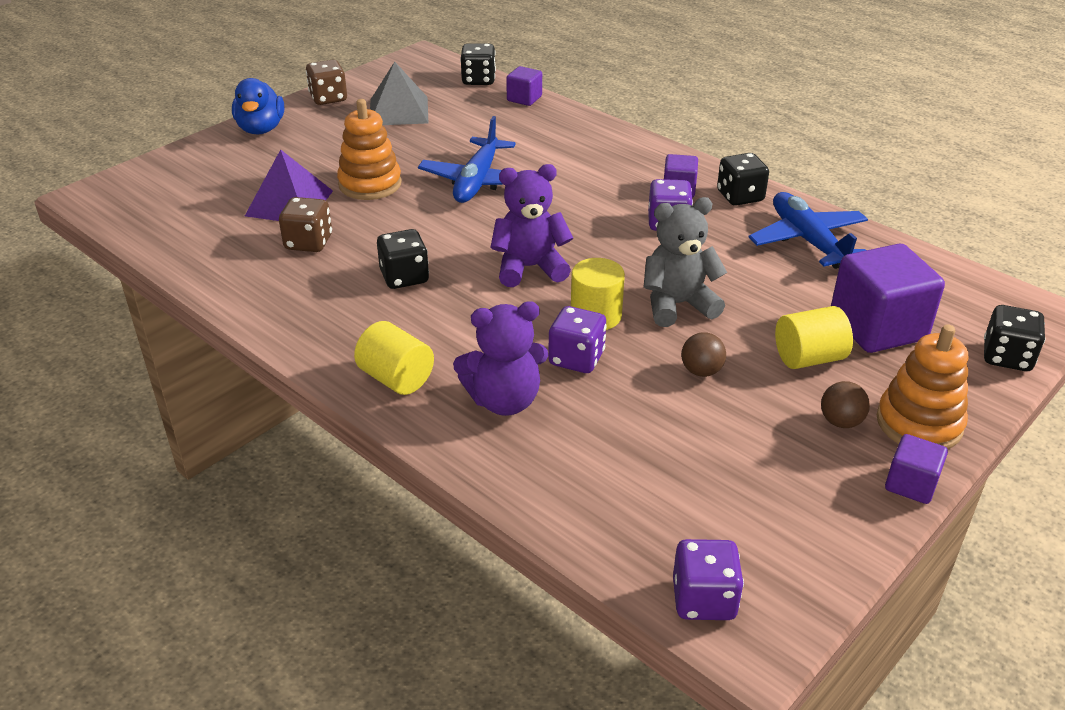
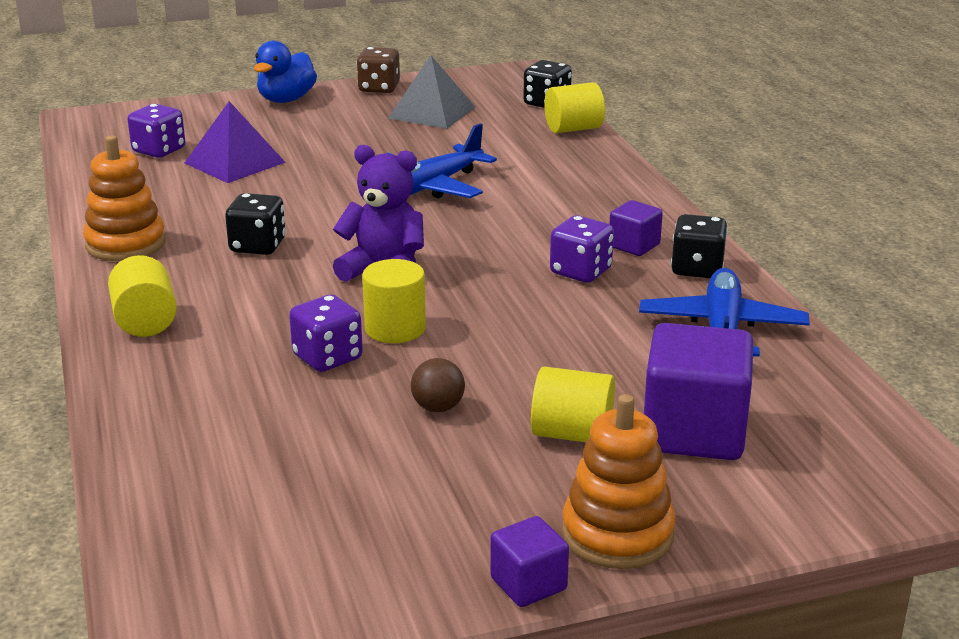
camera: 30 degrees right, 10 degrees down
(308, 242) = (211, 197): brown dice -> none
(370, 184) = (325, 165): orange stacking toy -> orange stacking toy (125, 244)
(504, 400) = (215, 369): purple teddy bear -> none
(524, 98) = (573, 129): purple cube -> yellow cylinder
(677, 305) = (492, 344): grey teddy bear -> none
(703, 599) = (177, 593): purple dice -> purple dice (159, 150)
(840, 422) = (528, 501): brown ball -> none
(1006, 357) = (821, 511): black dice -> none

